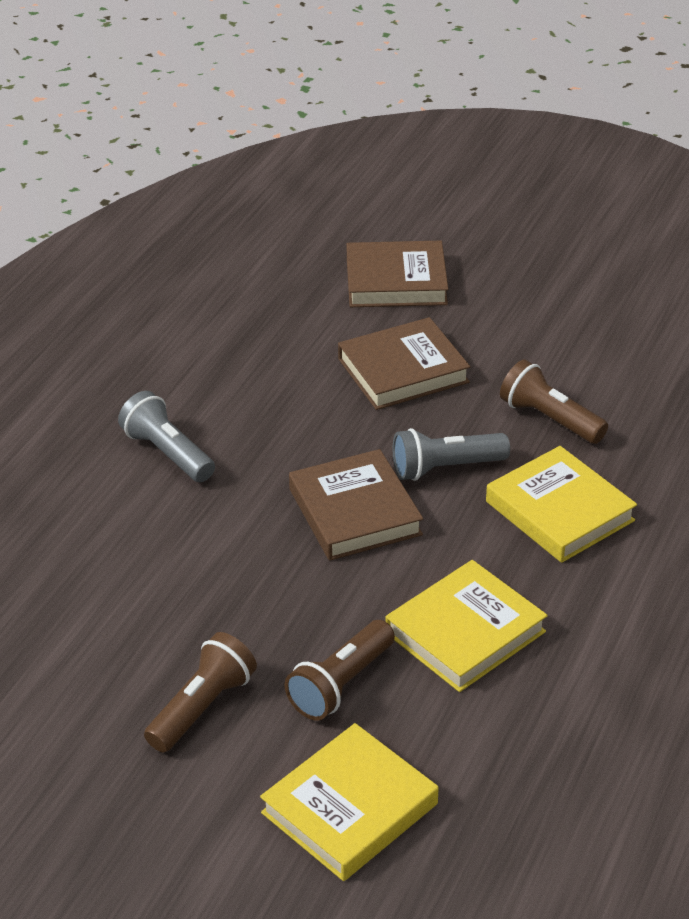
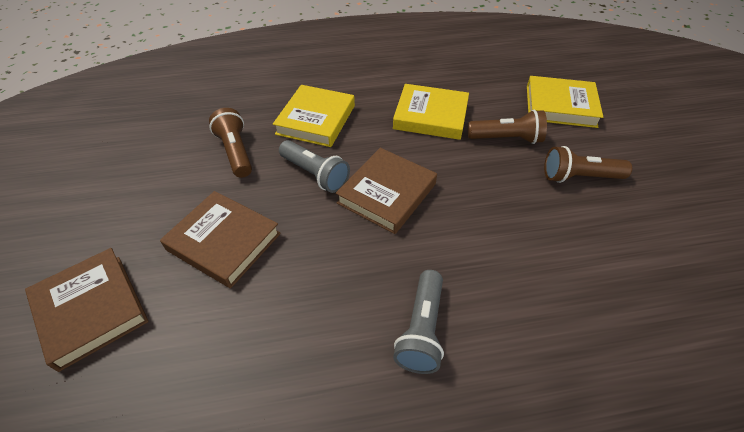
camera: 125 degrees left, 10 degrees up
(550, 419) = (236, 152): brown flashlight -> brown flashlight turned 150 degrees clockwise

